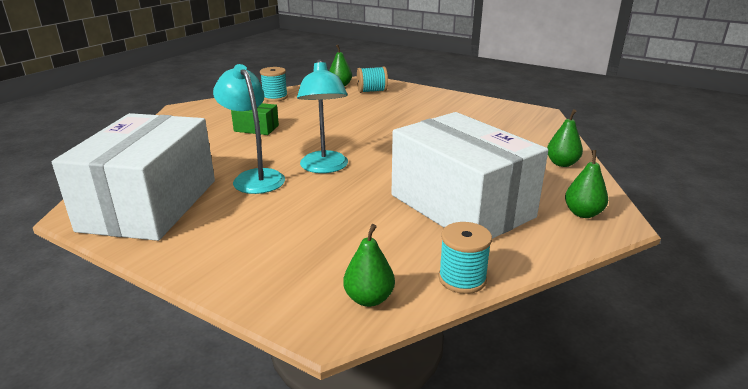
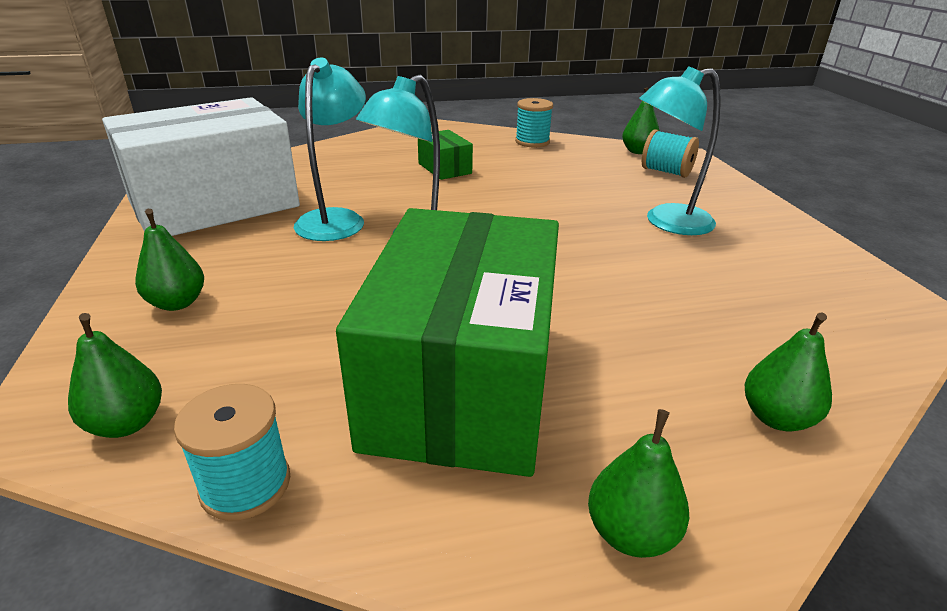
camera: 45 degrees right, 5 degrees up
(265, 253) = (177, 303): none -> green pear
(415, 114) = (667, 222): none -> turquoise lamp
(461, 206) = (463, 382): white box -> green box

